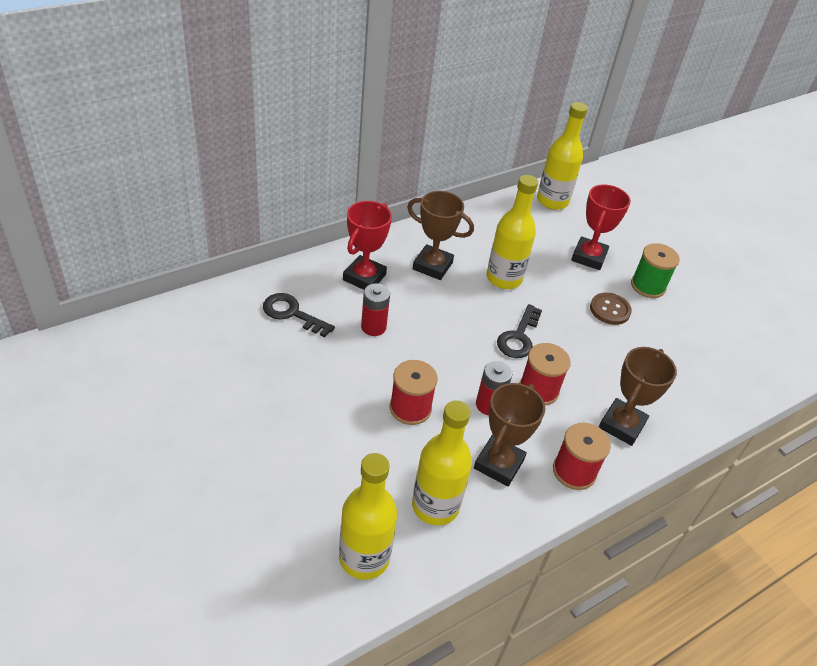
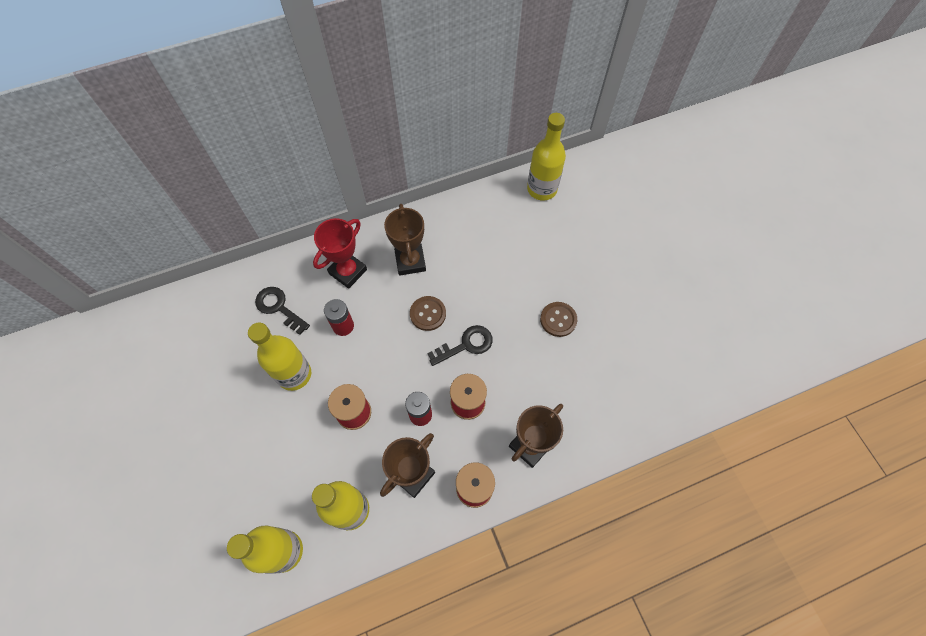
camera: 15 degrees right, 20 degrees up
(432, 266) = (410, 261): brown trophy -> brown trophy turned 45 degrees clockwise
(467, 311) = (428, 314): none -> brown button
(504, 278) = (470, 279): yellow bottle -> yellow bottle (294, 374)
(519, 337) = (466, 345): black key -> black key turned 150 degrees counterclockwise
(589, 257) = (557, 257): red trophy -> none
(648, 286) = (603, 294): green spool -> none

